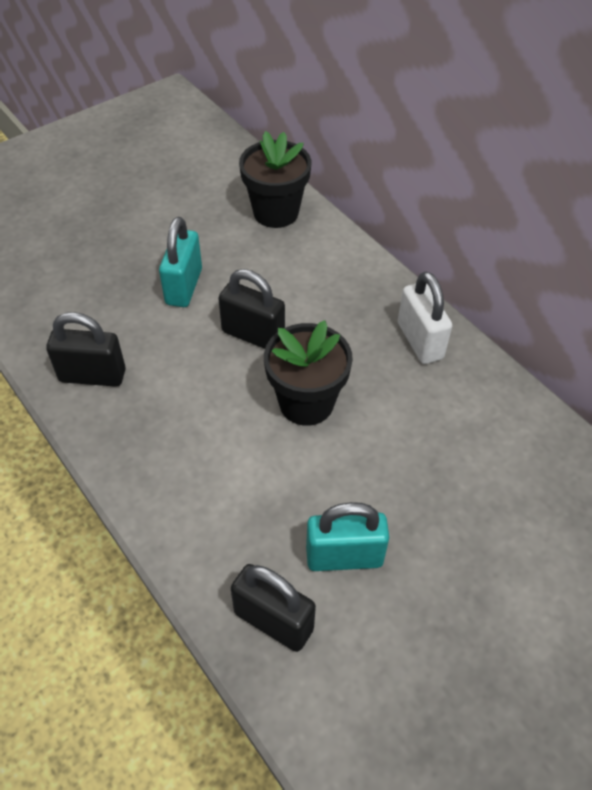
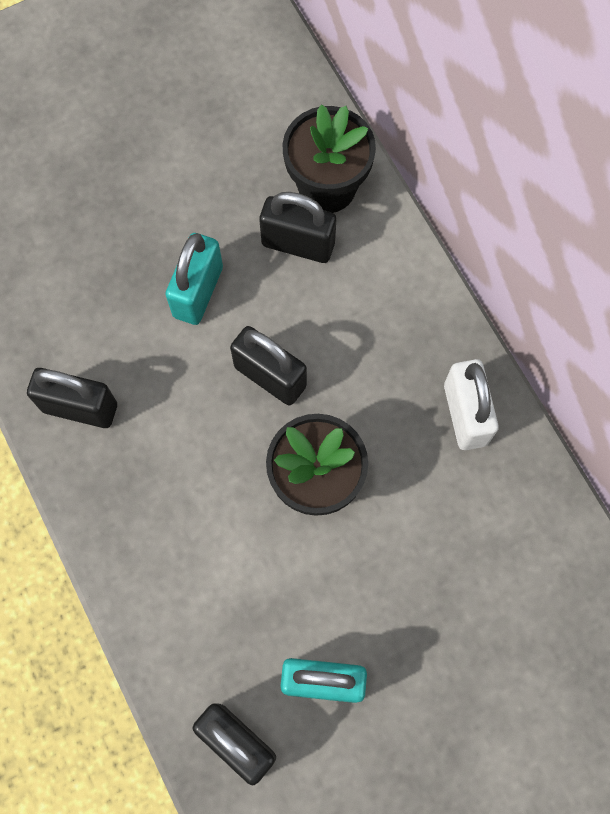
camera: 10 degrees right, 20 degrees up
(260, 248) = (298, 244): none -> black padlock

